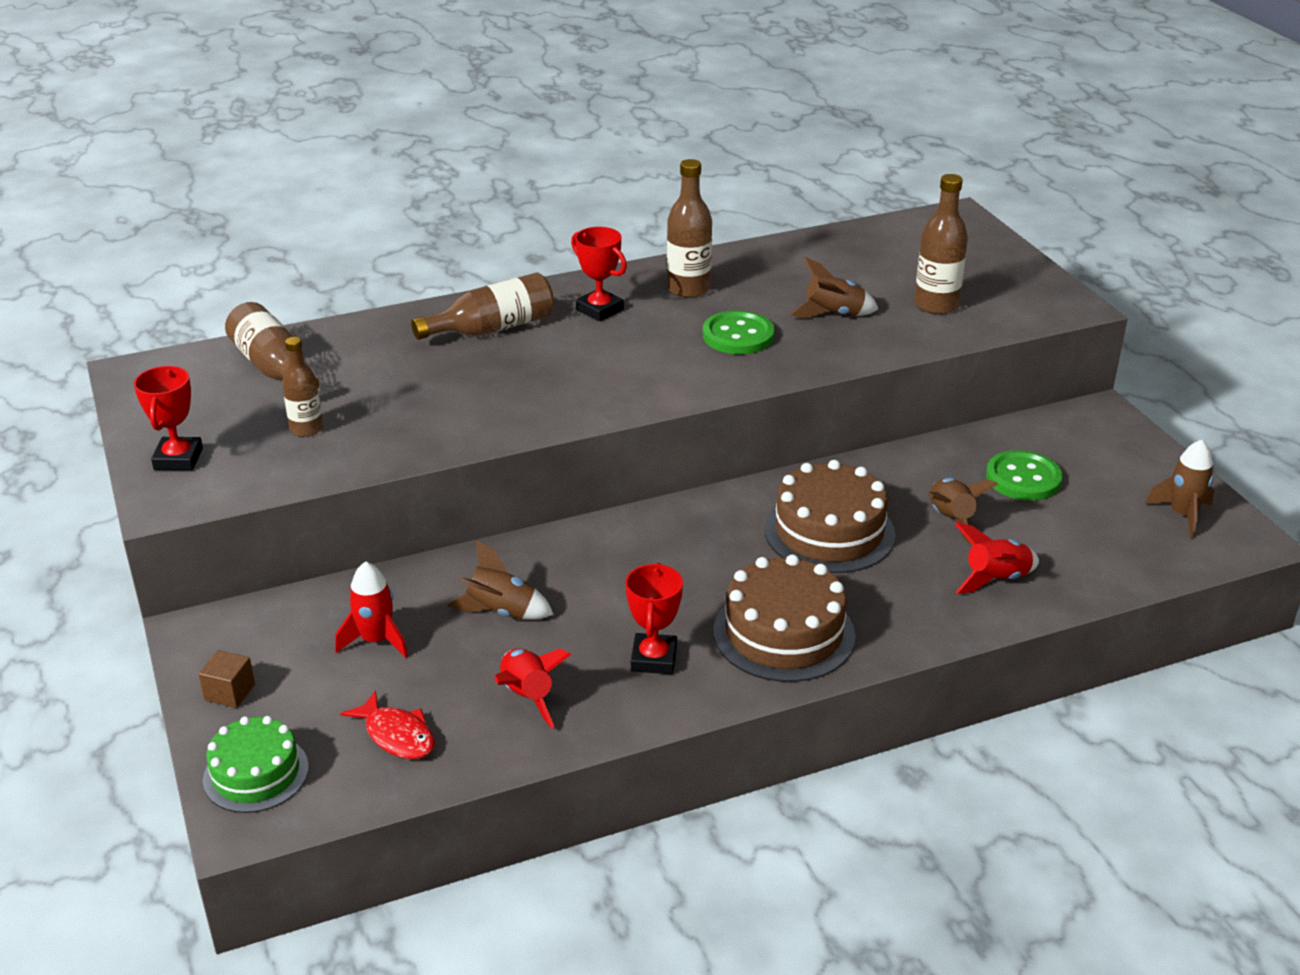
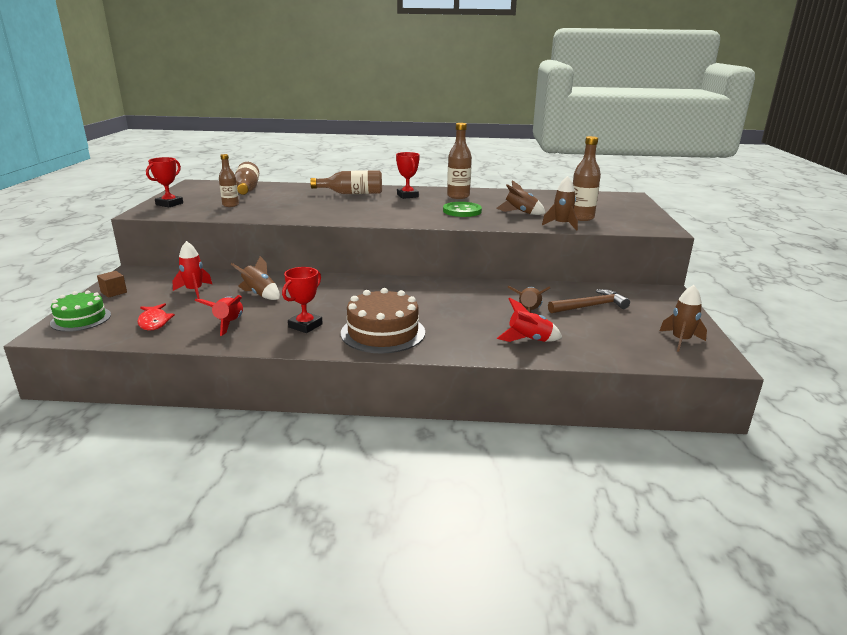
camera: 25 degrees right, 10 degrees down
(829, 532) = (455, 303): brown cake -> none
(924, 335) = (561, 225): none -> brown rocket
(1023, 478) = (590, 306): green button -> brown hammer

